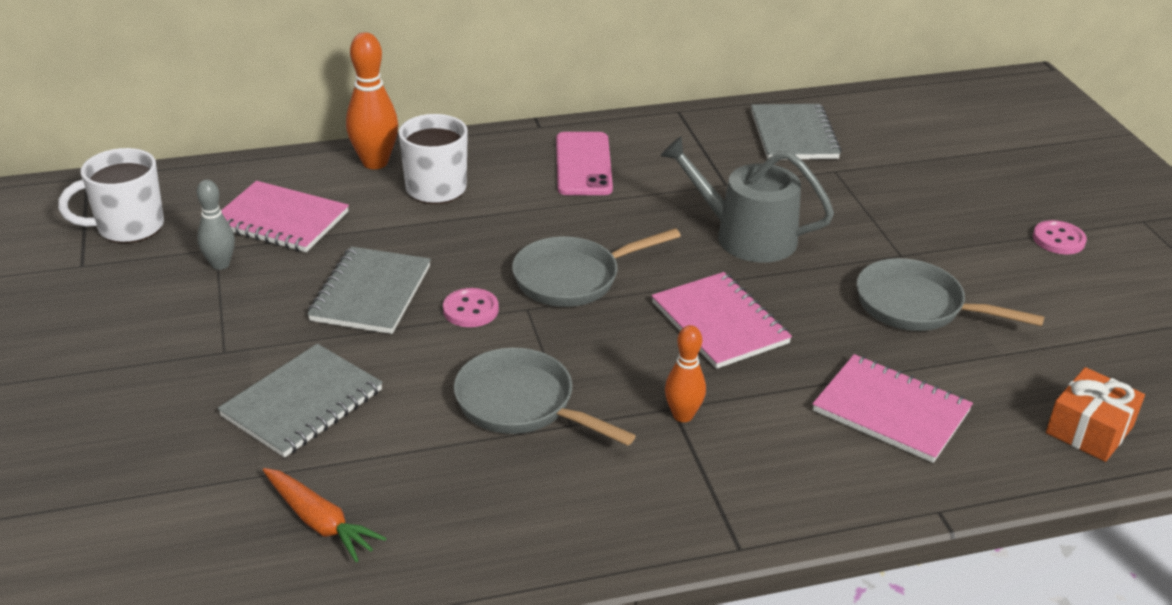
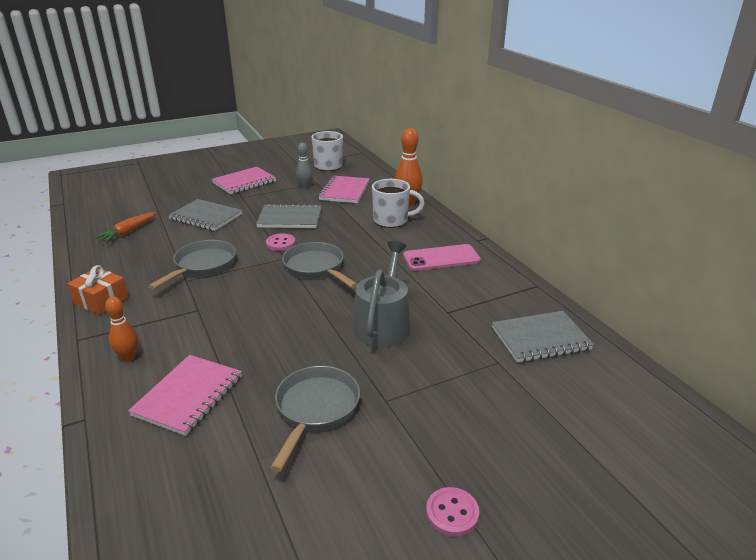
camera: 80 degrees right, 5 degrees down
(683, 415) = (190, 313): orange bowling pin -> orange bowling pin (128, 357)
(720, 323) = (280, 320): pink notebook -> pink notebook (244, 182)
(1089, 430) = (156, 513): orange gift -> orange gift (101, 300)

